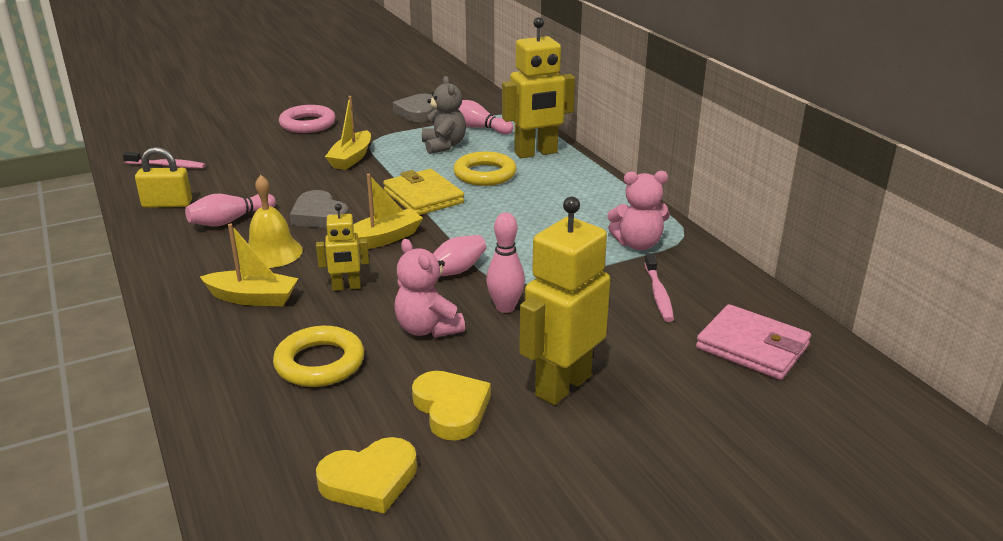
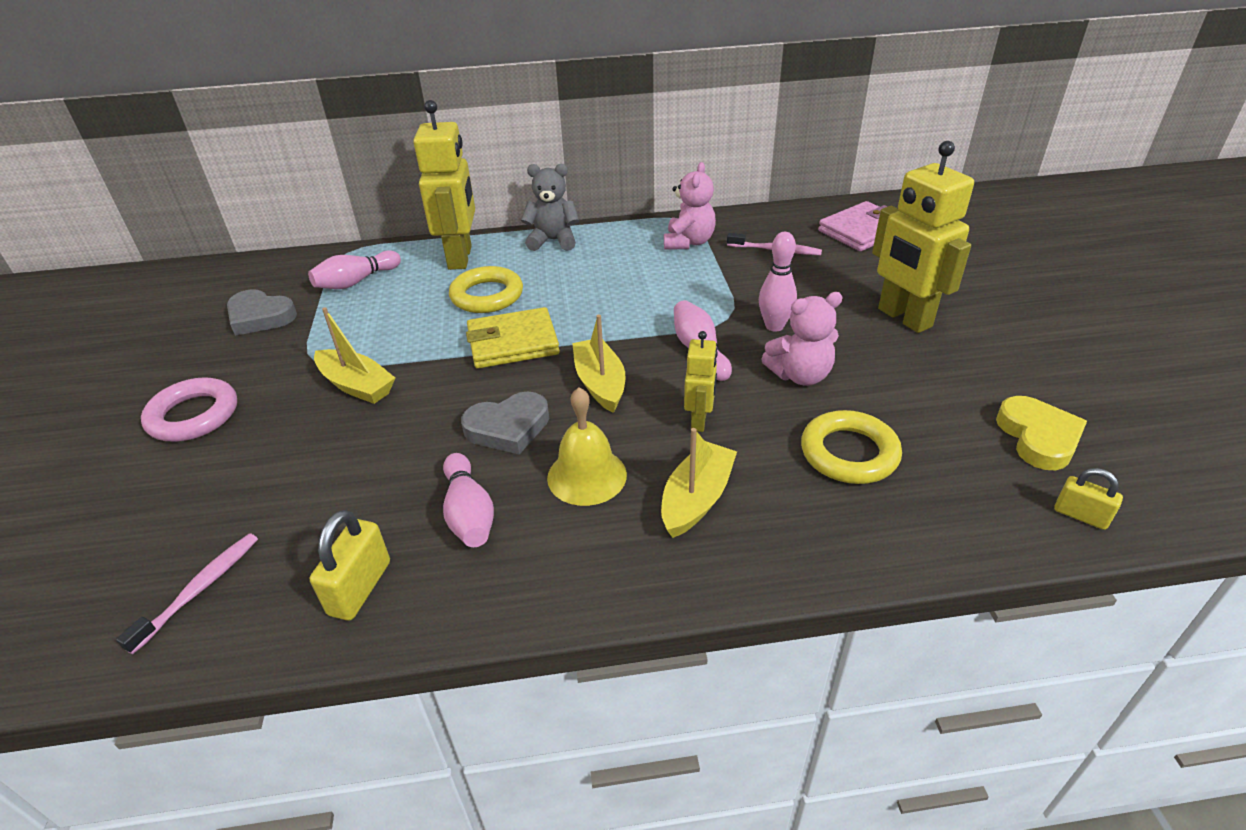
camera: 70 degrees left, 10 degrees up
(252, 503) = (1080, 515): none -> yellow padlock
(444, 146) = (386, 311): grey teddy bear -> grey teddy bear (553, 241)
(451, 409) = (934, 379): yellow heart -> none

